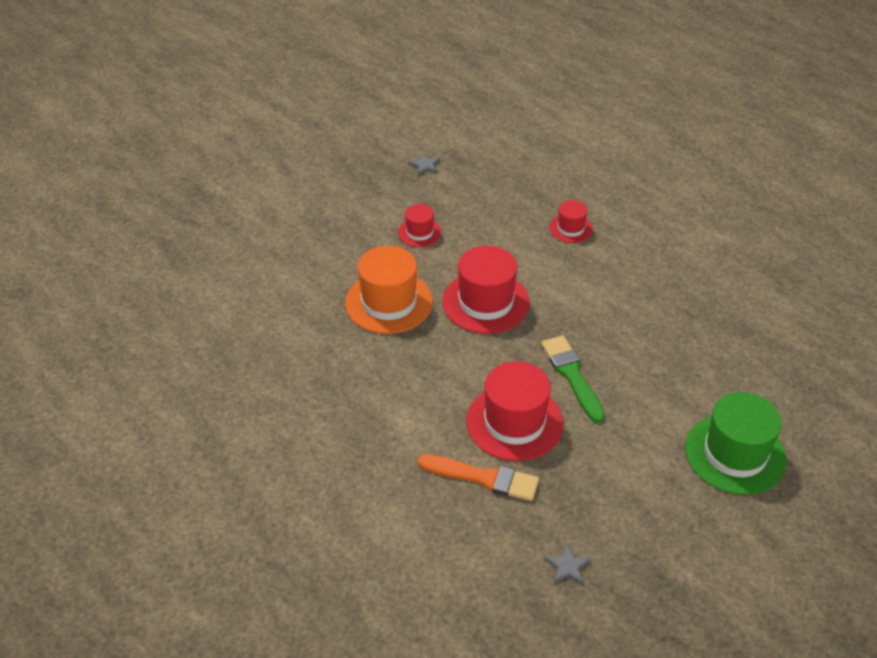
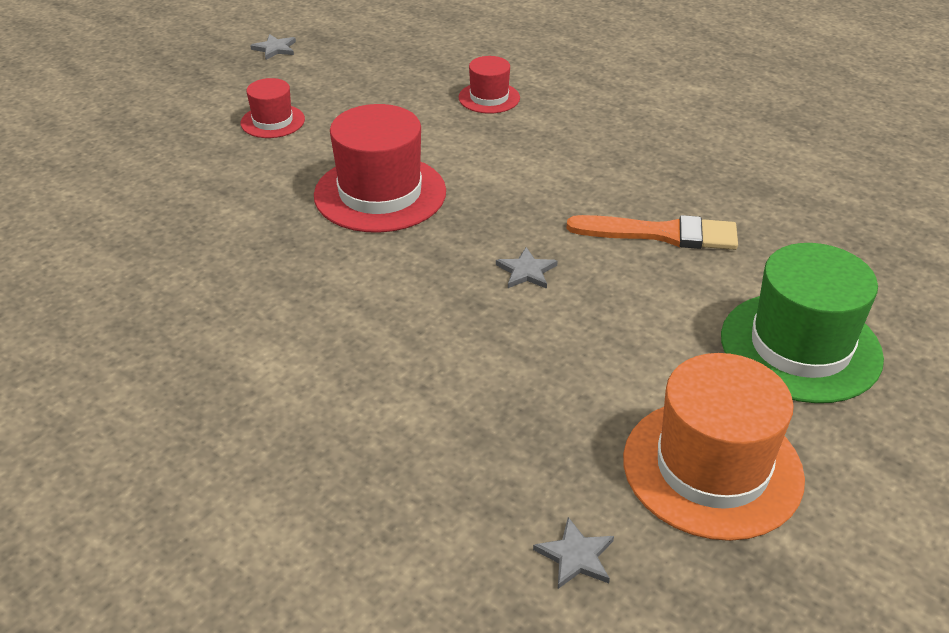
camera: 10 degrees left, 5 degrees down
(389, 302) = (231, 208): orange hat -> orange hat (712, 468)
(483, 478) = (408, 433): orange brush -> orange brush (661, 234)
(514, 422) = (447, 345): red hat -> none
(572, 375) = (526, 271): green brush -> grey star

